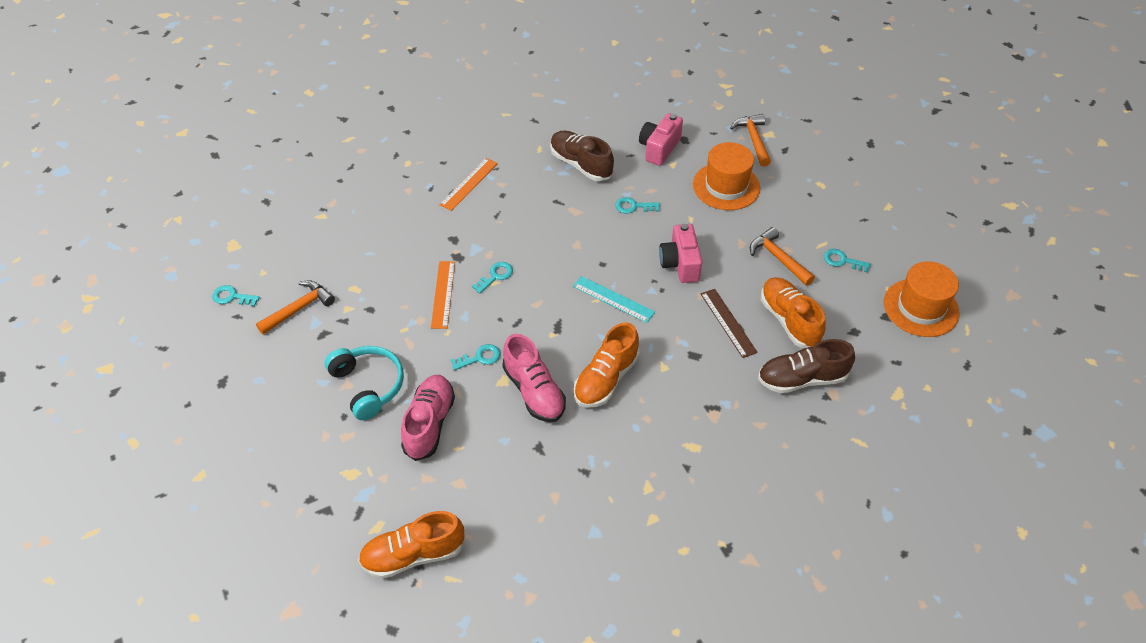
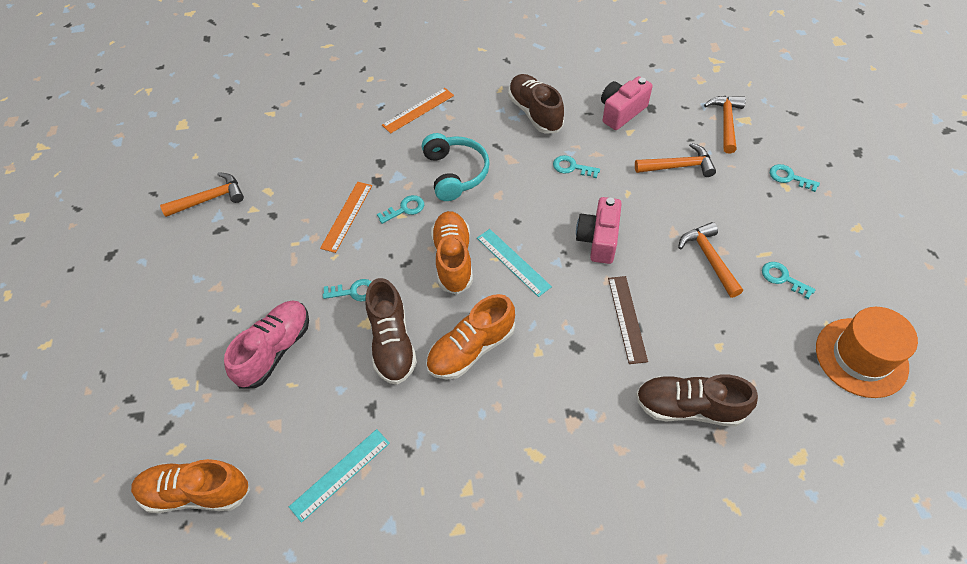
camera: 20 degrees right, 5 degrees up
(232, 297) = (158, 173): turquoise key -> turquoise key (789, 177)
(368, 385) = (236, 293): turquoise headphones -> turquoise headphones (455, 173)
(534, 391) = (392, 343): pink shoe -> brown shoe
(535, 505) = (340, 474): none -> turquoise ruler
(726, 186) = (678, 166): orange hat -> orange hammer
(789, 320) = (697, 333): orange shoe -> orange shoe (453, 259)

